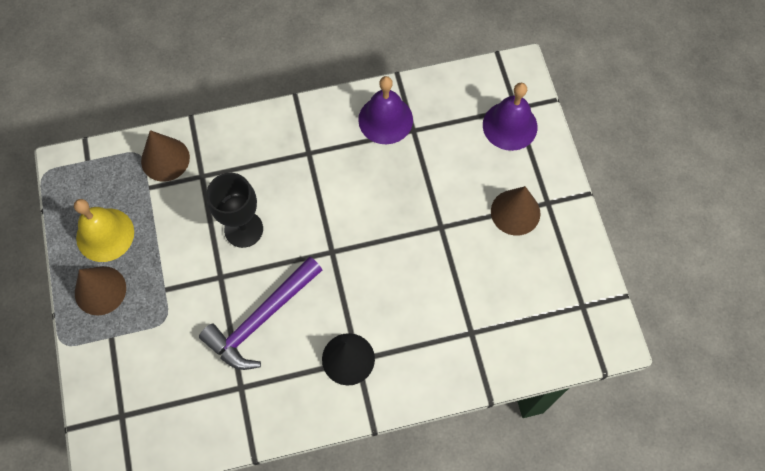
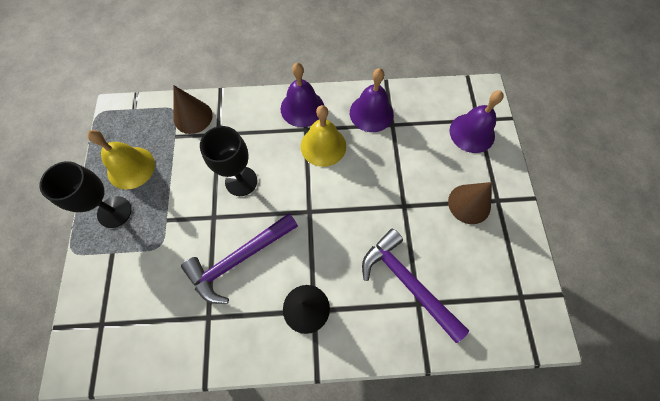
camera: 10 degrees right, 0 degrees up
(100, 290) = (114, 212): brown cone -> black goblet
(299, 126) = (302, 108): none -> purple bell
(334, 170) = (323, 146): none -> yellow bell
(456, 311) = (407, 282): none -> purple hammer

